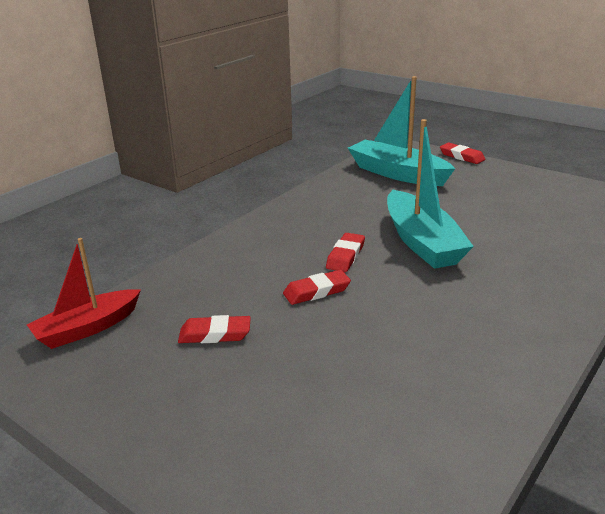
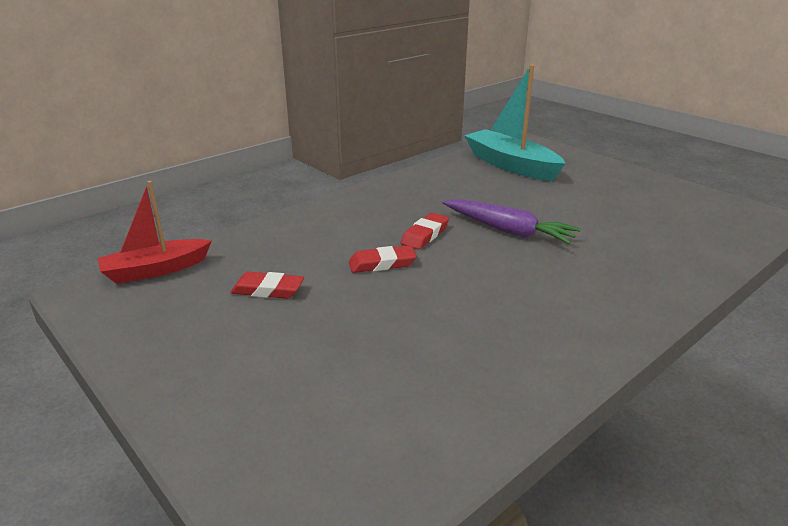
camera: 10 degrees right, 0 degrees up
(422, 242) = (508, 231): turquoise boat -> purple carrot
(461, 156) = (584, 155): red eraser -> none

